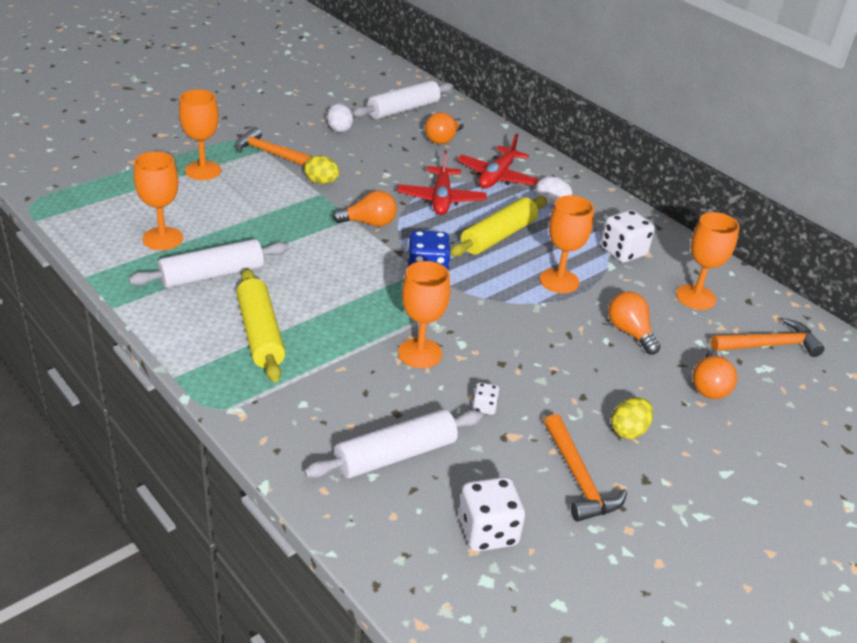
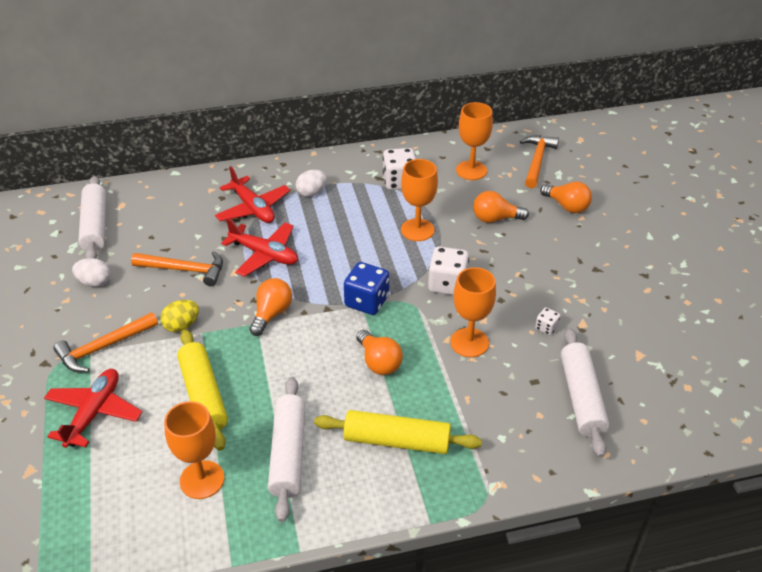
camera: 60 degrees left, 5 degrees up
(203, 170) = (94, 413): orange goblet -> red plane
(443, 139) = (169, 219): orange light bulb -> orange light bulb (379, 362)
(487, 531) = (672, 373): white dice -> white dice (447, 284)
(498, 236) = (340, 240): yellow rolling pin -> yellow rolling pin (204, 395)
(578, 479) = (635, 307): orange hammer -> orange hammer (185, 270)
(628, 430) = (596, 263): yellow egg -> none

